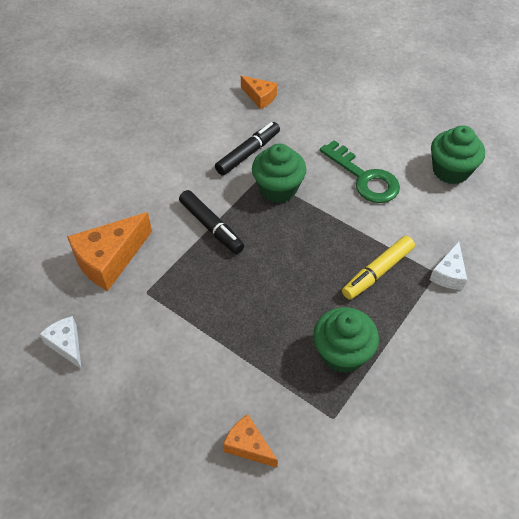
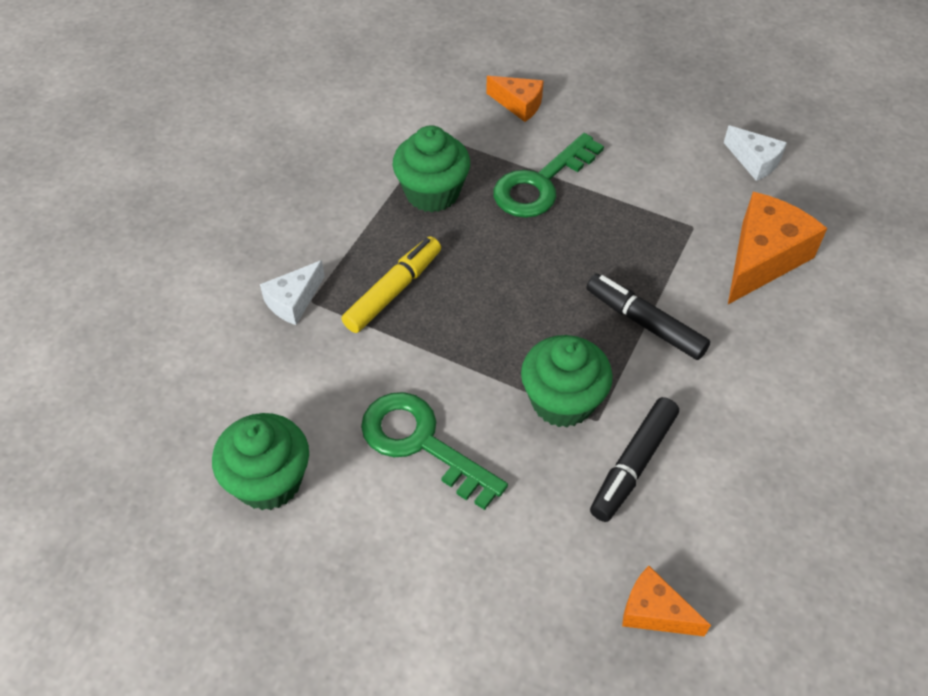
camera: 170 degrees right, 0 degrees up
(251, 349) = (541, 183): none -> green key
(448, 274) = (293, 301): white cheese -> white cheese turned 150 degrees counterclockwise

